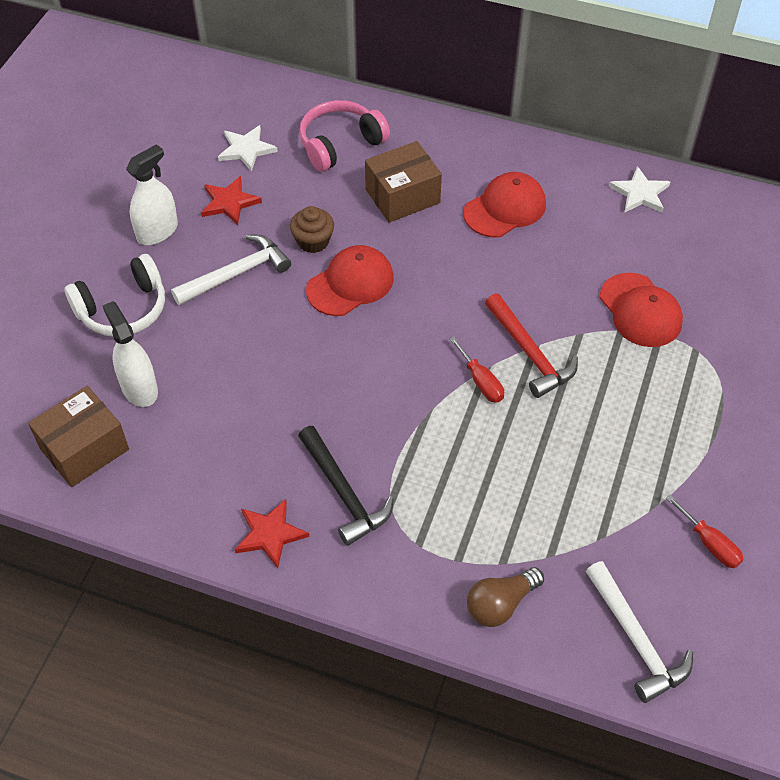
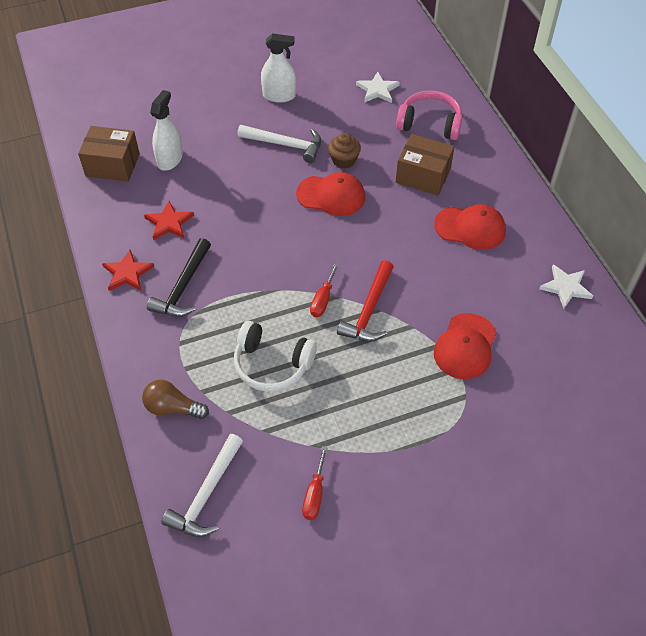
camera: 50 degrees right, 0 degrees up
(123, 309) = (214, 118): white headphones -> white headphones (272, 364)
(229, 202) = (331, 109): red star -> red star (169, 223)

